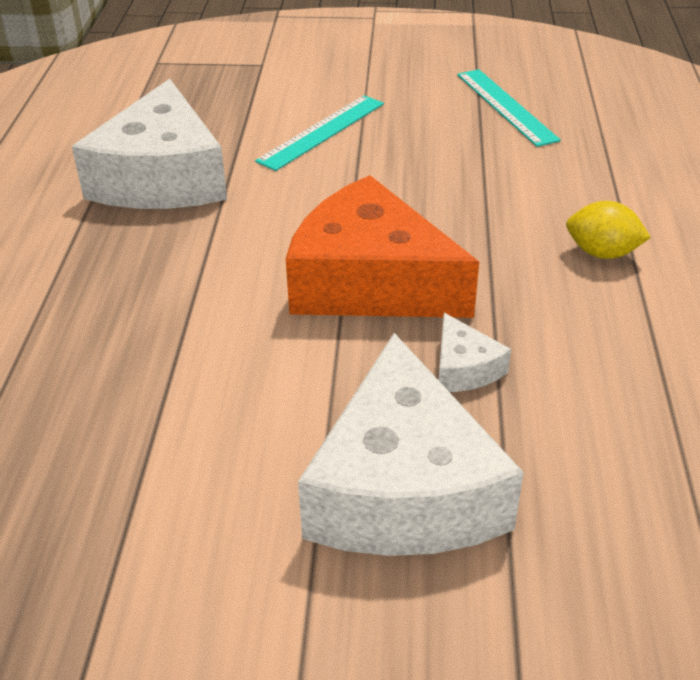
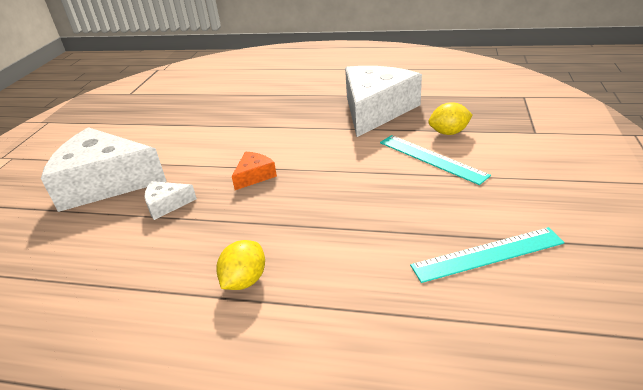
camera: 100 degrees right, 5 degrees down
(162, 178) = (375, 110): white cheese -> white cheese turned 105 degrees clockwise
(252, 118) = (449, 132): none -> yellow lemon
(370, 282) = (254, 176): orange cheese -> orange cheese, size x0.42

